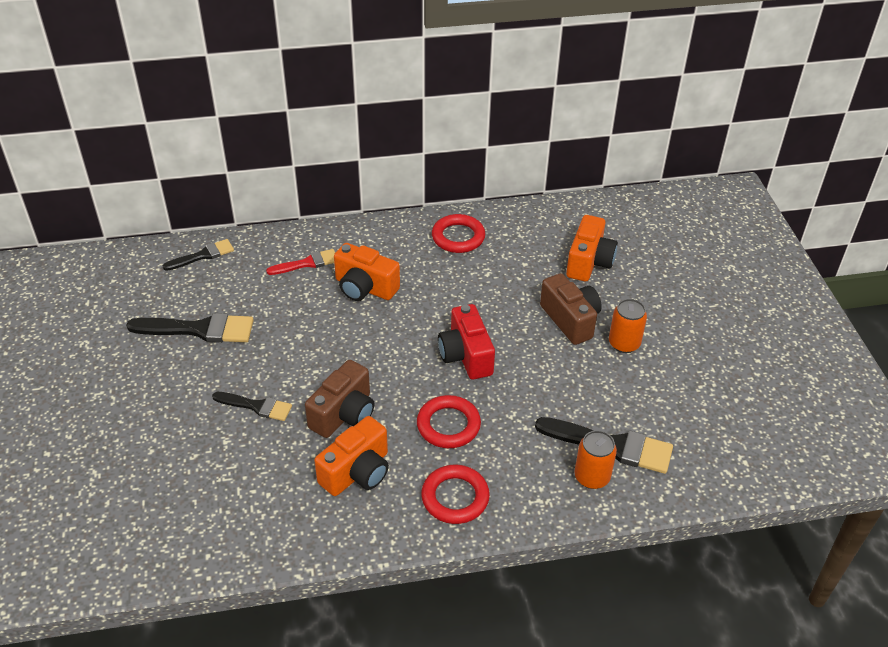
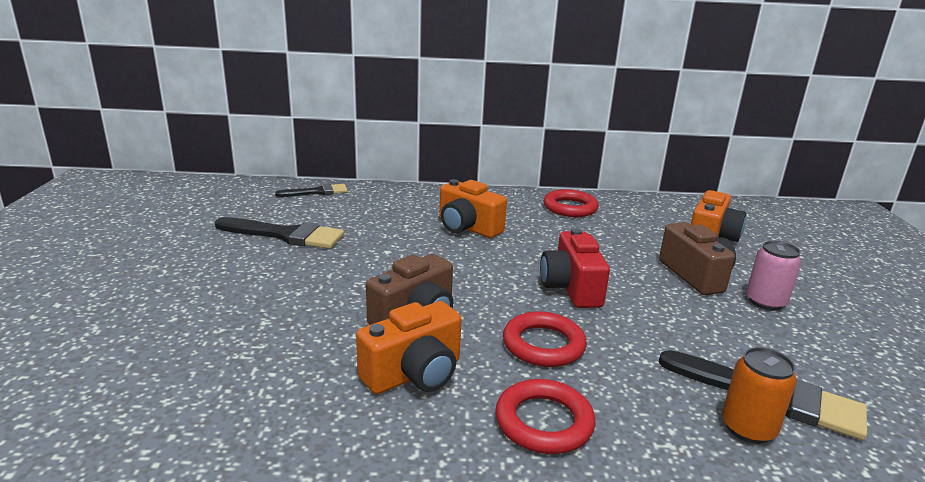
camera: 10 degrees right, 20 degrees down
(256, 406) = (316, 297): black brush -> none
(307, 263) = (414, 207): red brush -> none
(624, 343) = (765, 302): orange can -> pink can

